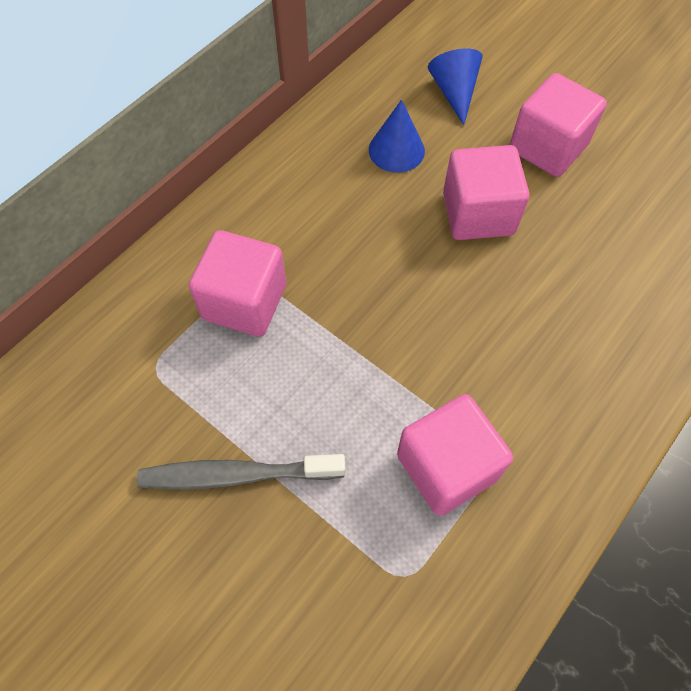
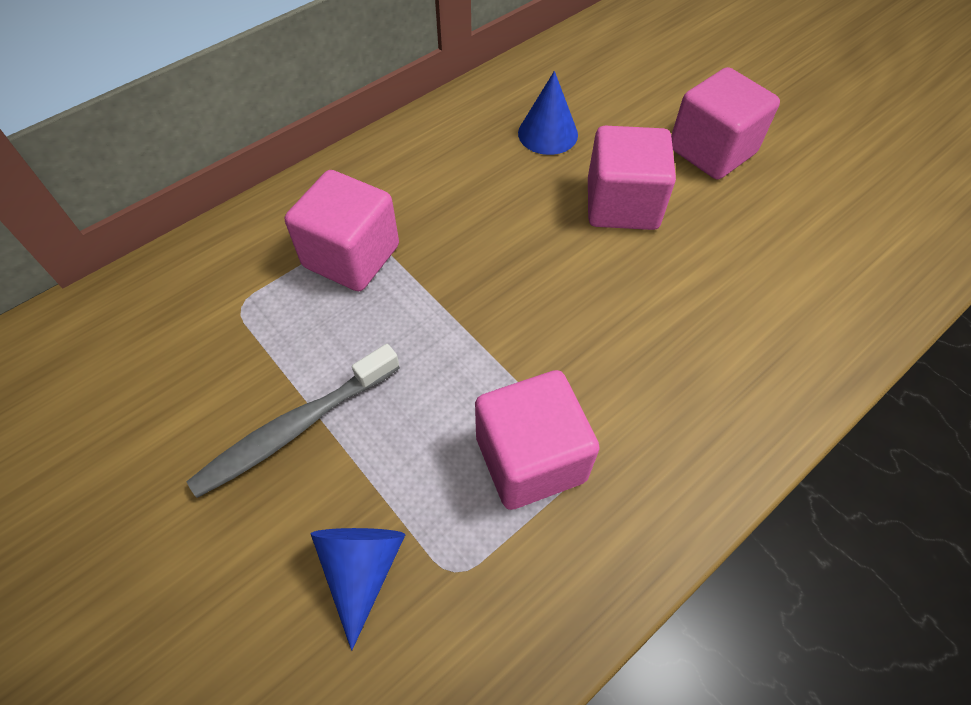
camera: 10 degrees right, 5 degrees down
(236, 475) = (294, 428): grey toothbrush -> grey toothbrush turned 45 degrees counterclockwise
(454, 92) = (621, 88): blue cone -> blue cone (362, 570)

